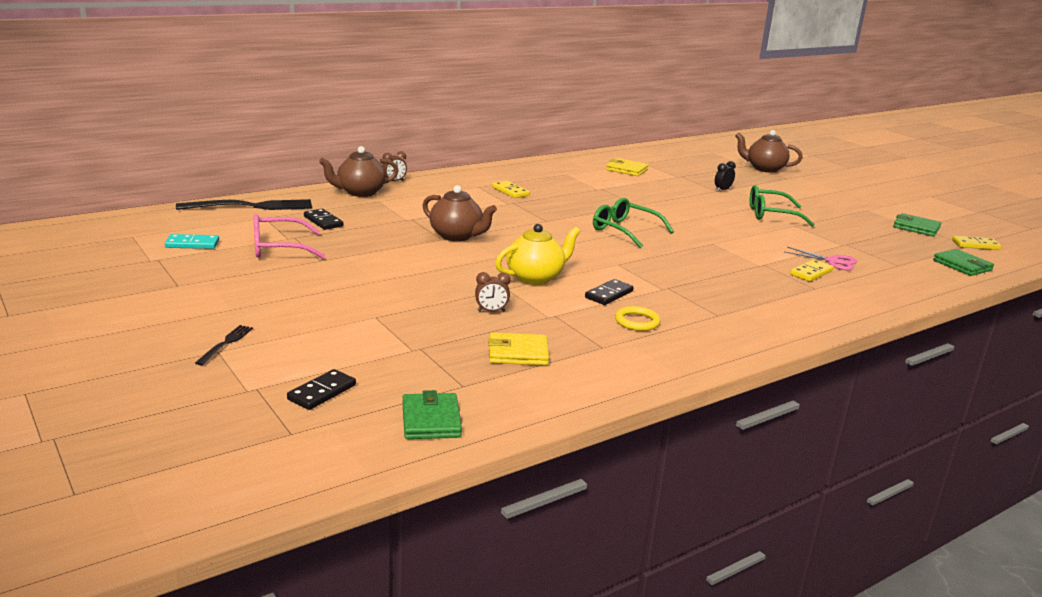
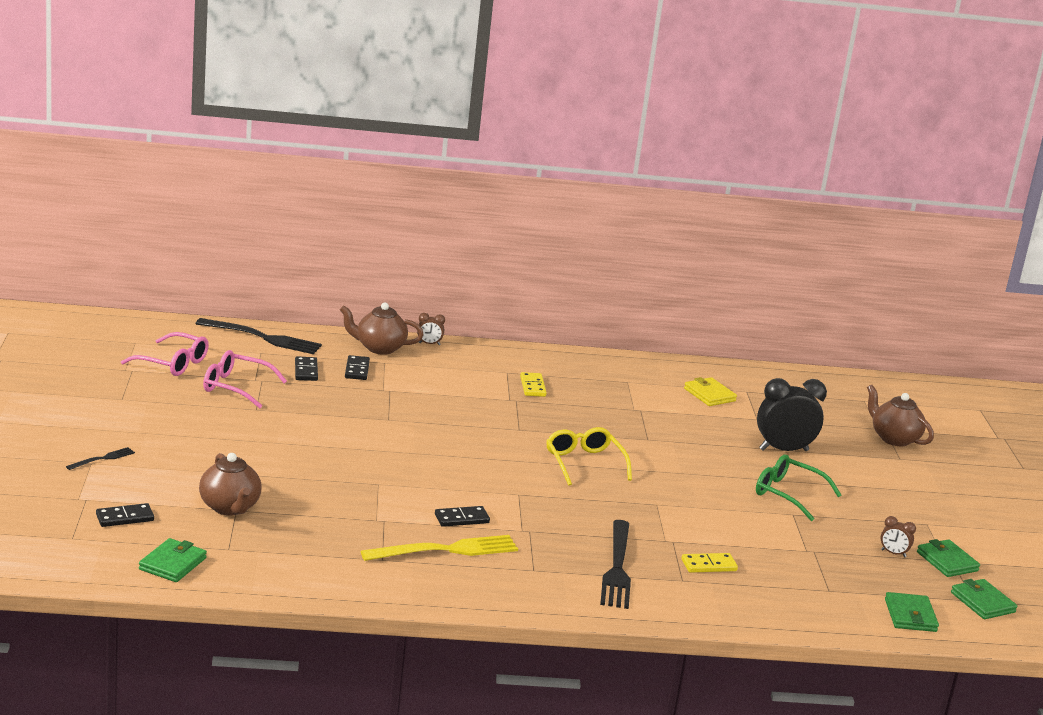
camera: 30 degrees right, 0 degrees up
(192, 244) = (173, 363): turquoise domino -> pink glasses
(364, 211) = (357, 370): none -> black domino
(457, 236) = (406, 420): brown teapot -> brown teapot (230, 507)
(491, 311) = (335, 499): brown clock -> brown clock (893, 553)
(518, 353) = (305, 540): yellow wallet -> none
(535, 278) = (418, 482): yellow teapot -> none
(625, 230) = (584, 463): green glasses -> yellow glasses
(637, 322) = (447, 550): yellow ring -> yellow fork
(722, 190) = (783, 450): black clock -> black clock, size x2.21
(766, 294) = (617, 568): none -> black fork
(832, 261) = (757, 562): pink scissors -> none
(975, 245) = (982, 602): yellow domino -> green wallet

